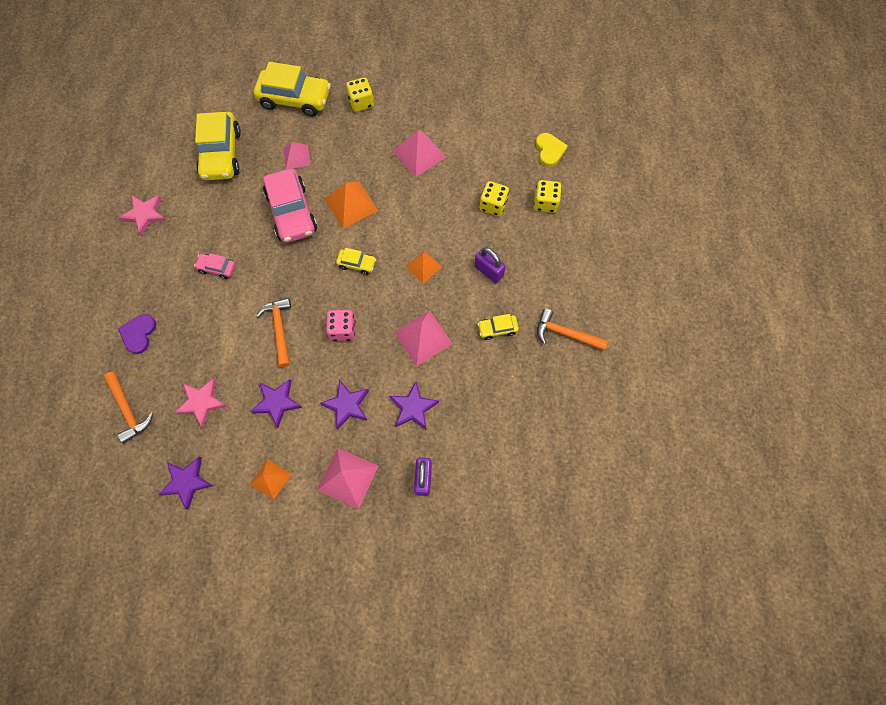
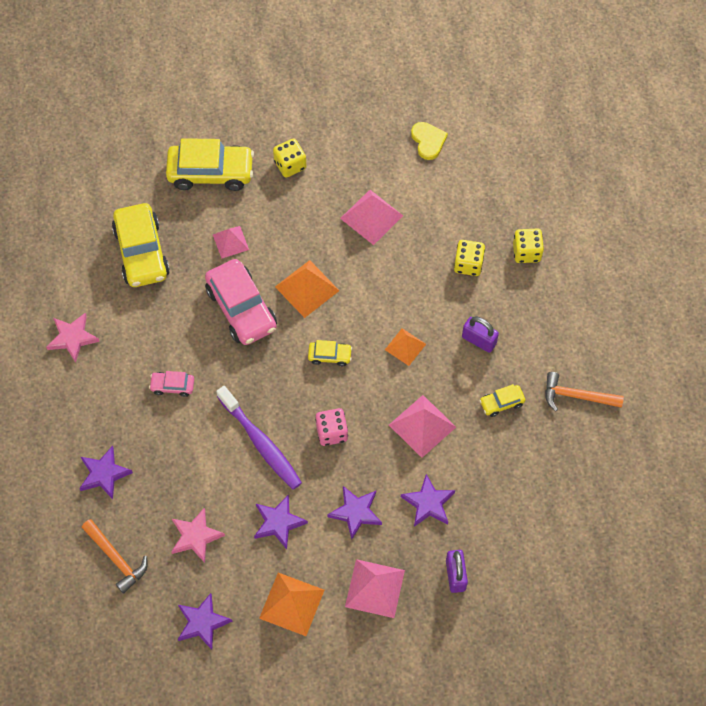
camera: 10 degrees left, 5 degrees down
(139, 334) = (104, 474): purple heart -> purple star
(270, 479) = (292, 604): orange pyramid -> orange pyramid, size x1.57
(279, 329) = (261, 443): orange hammer -> purple toothbrush
(549, 150) = (519, 189): yellow heart -> yellow heart (428, 141)

